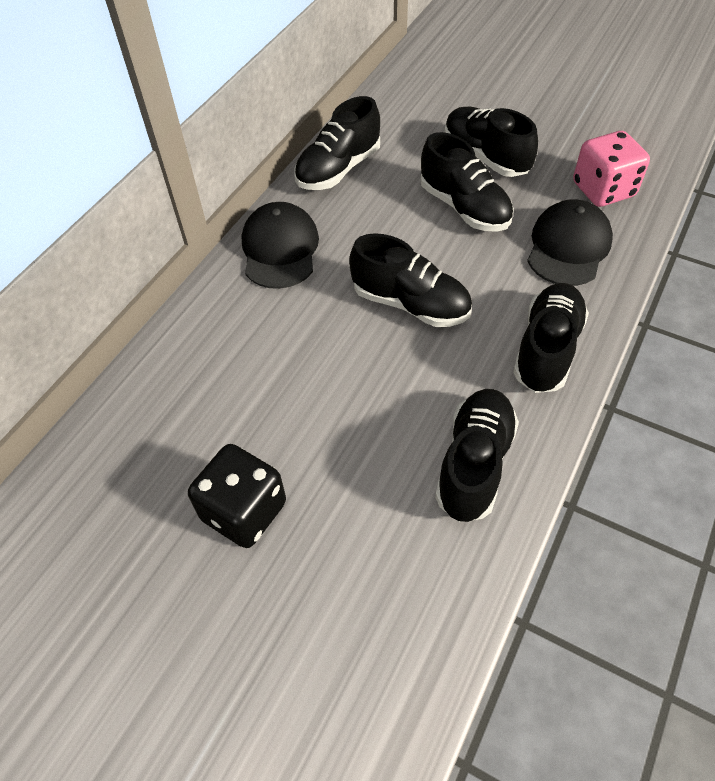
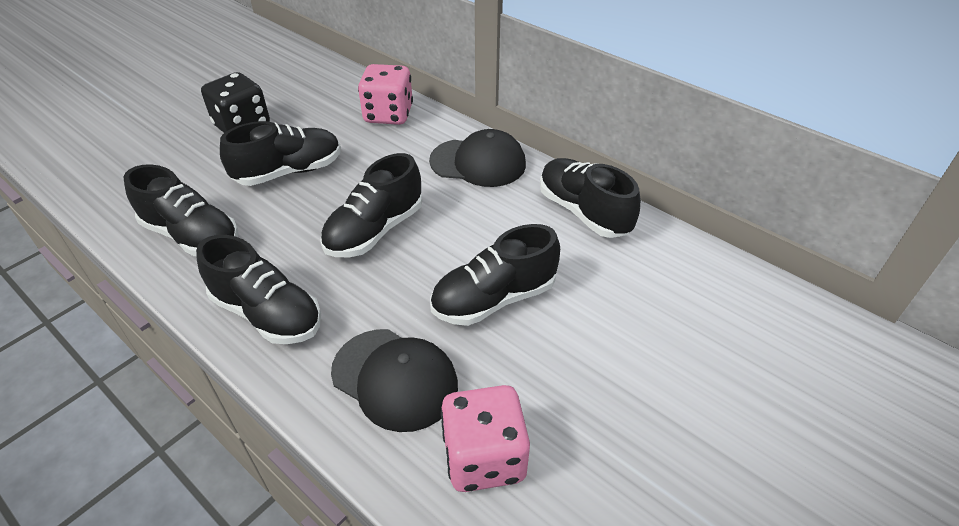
camera: 100 degrees right, 10 degrees down
(195, 349) = (388, 115): none -> pink dice
(485, 157) = (583, 342): black shoe -> black shoe (289, 172)

